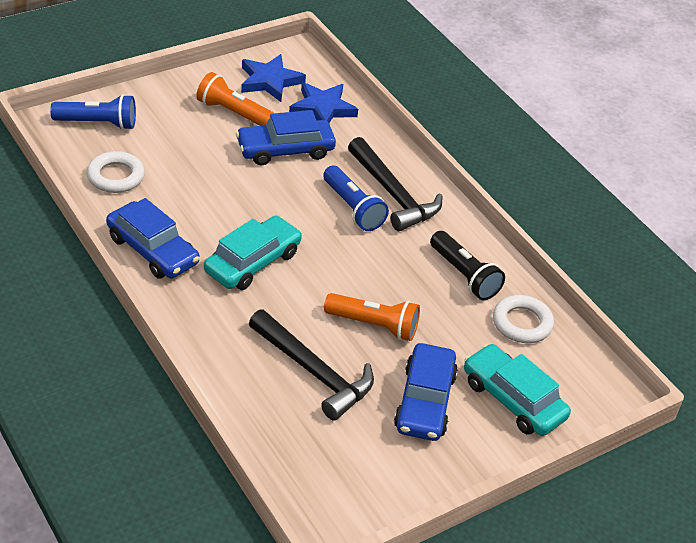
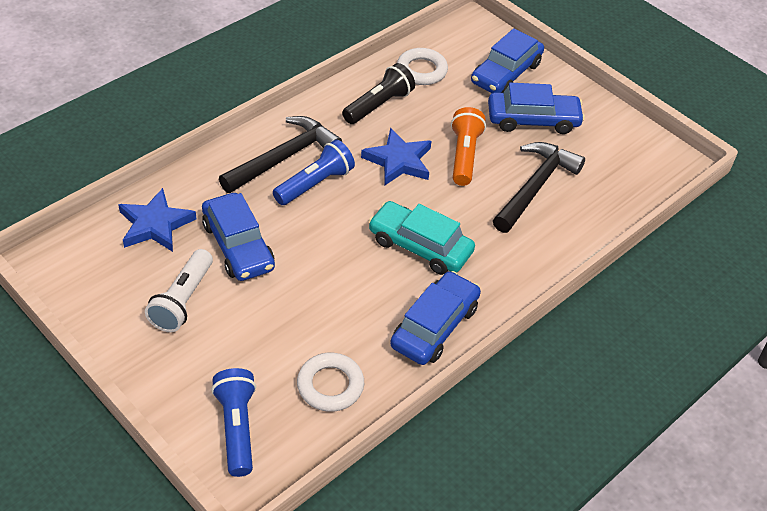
camera: 100 degrees left, 5 degrees up
(233, 113) = (182, 301): orange flashlight -> white flashlight
(270, 81) = (111, 277): blue star -> blue star (398, 161)
(513, 399) = (506, 73): turquoise car -> blue car

